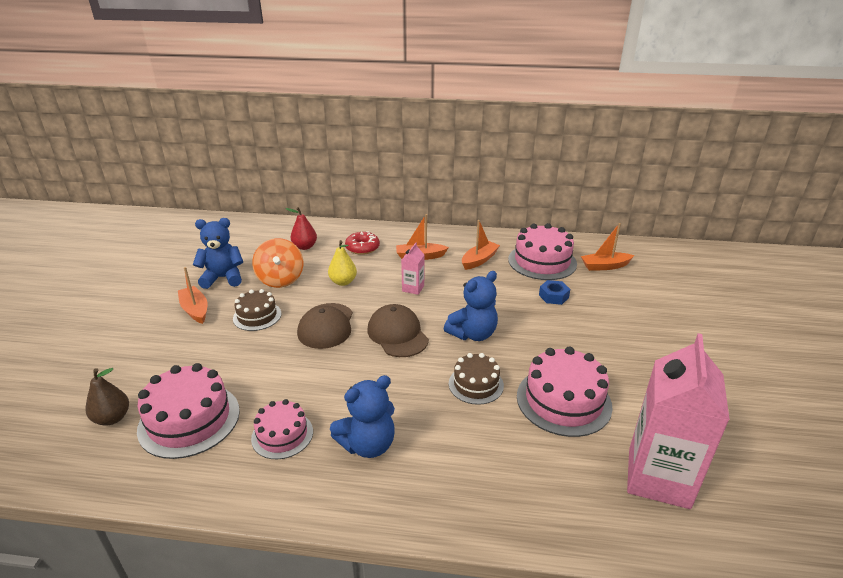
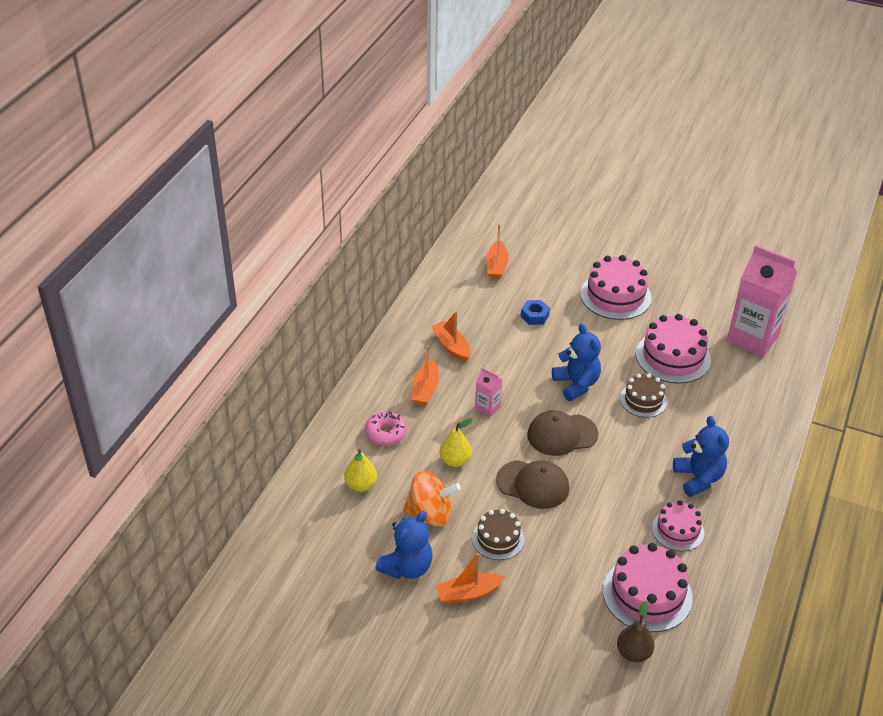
camera: 75 degrees left, 10 degrees up
(223, 278) = (407, 567): blue teddy bear -> blue teddy bear turned 150 degrees counterclockwise
(304, 247) = (361, 485): red pear -> yellow pear
(362, 248) = (386, 433): red donut -> pink donut
(542, 261) = (471, 303): pink cake -> pink cake (615, 296)

